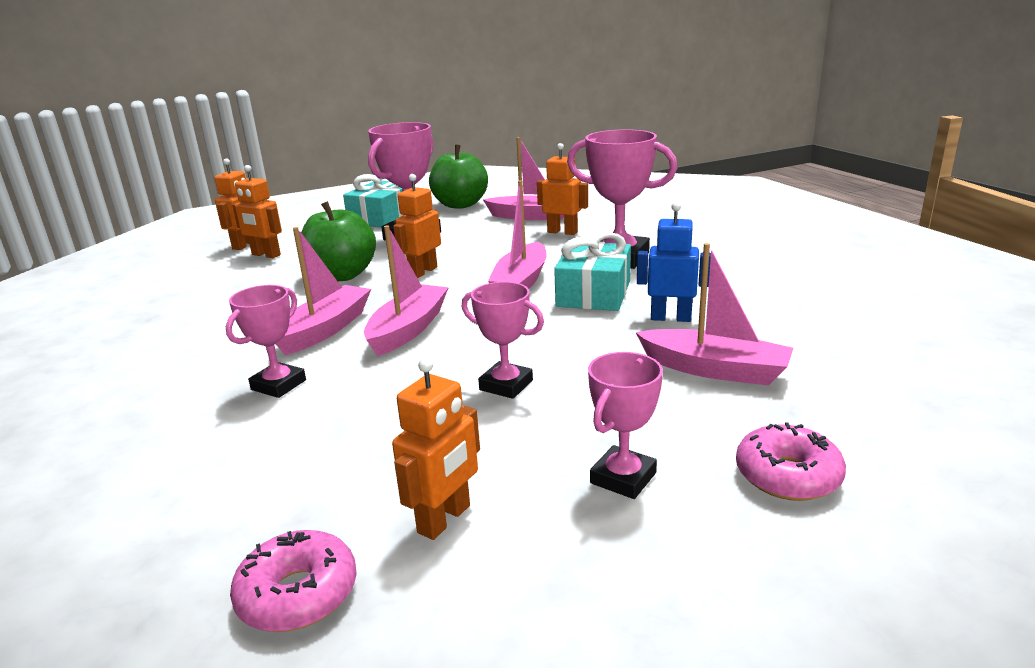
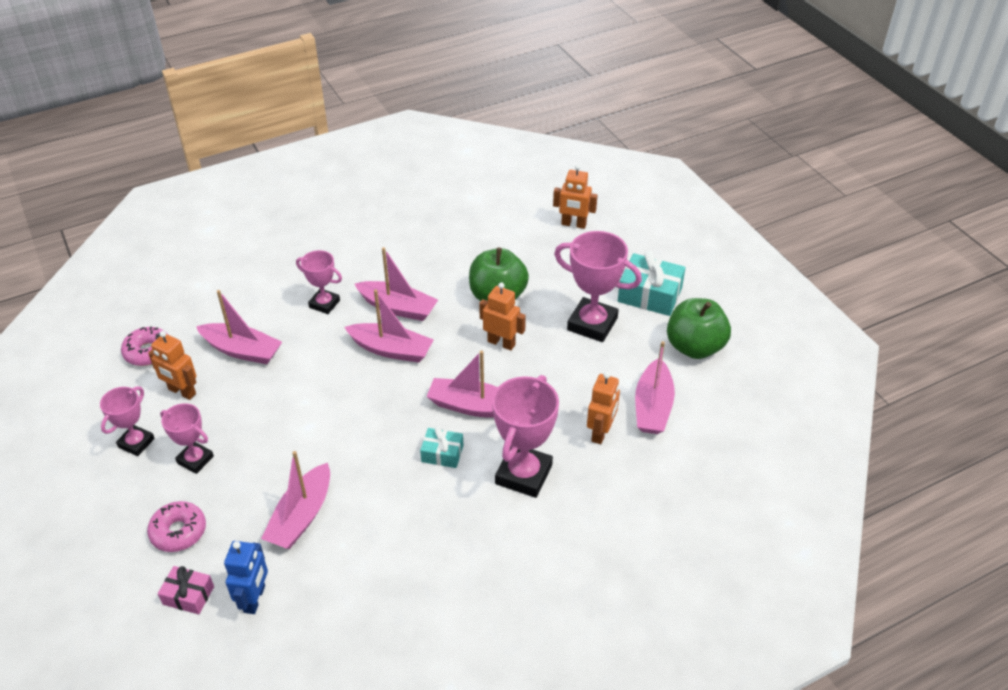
camera: 85 degrees right, 20 degrees up
(266, 255) = (548, 242): orange robot -> none
(354, 456) = (242, 350): none -> pink boat
(506, 385) = (303, 407): pink trophy -> pink trophy (136, 443)
(594, 293) = (442, 453): turquoise gift -> turquoise gift, size x0.58
(671, 318) = (388, 500): blue robot -> blue robot (255, 599)
(904, 448) = (188, 595): none -> pink gift

